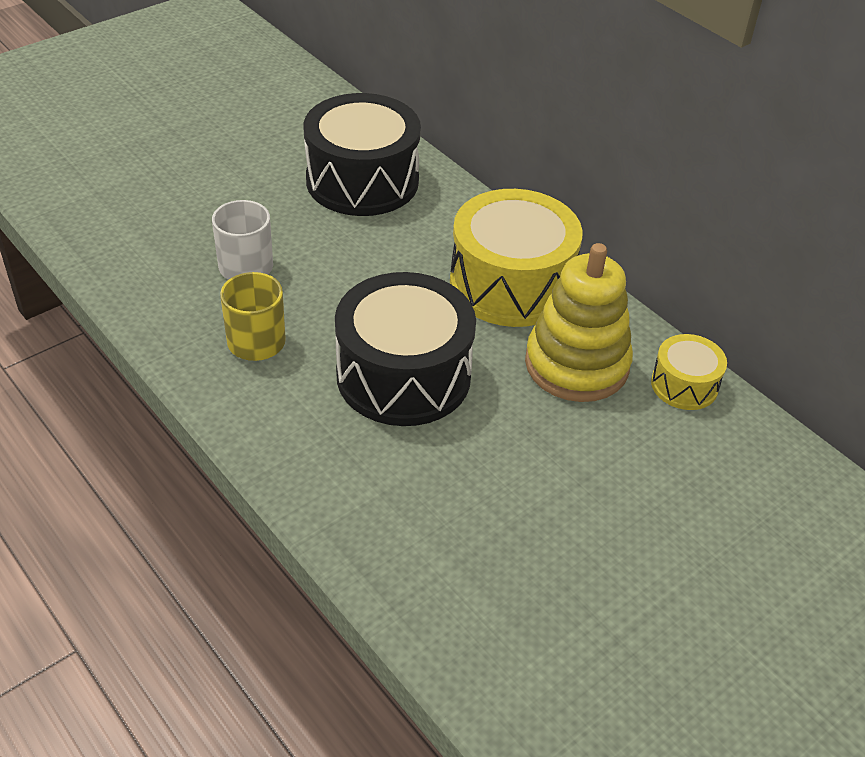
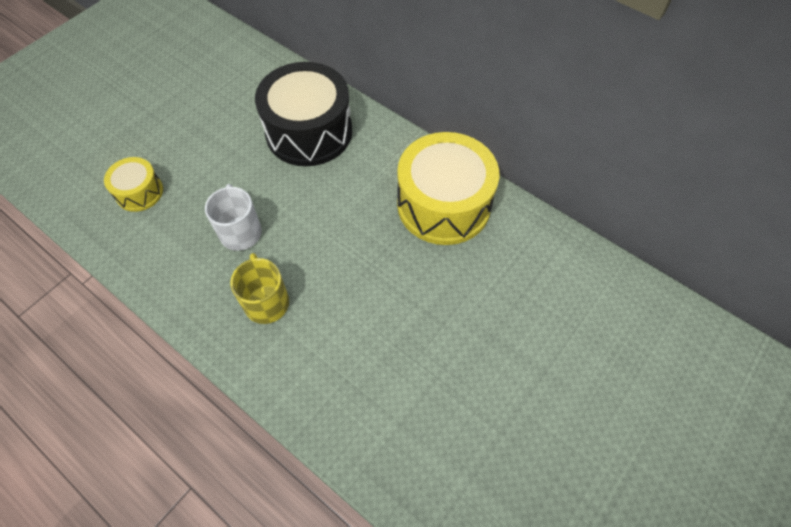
camera: 10 degrees left, 15 degrees up
(403, 375) = (386, 309): black drum -> none
(576, 364) = (510, 268): yellow stacking toy -> none
(684, 385) = (591, 269): yellow drum -> yellow drum (139, 192)

